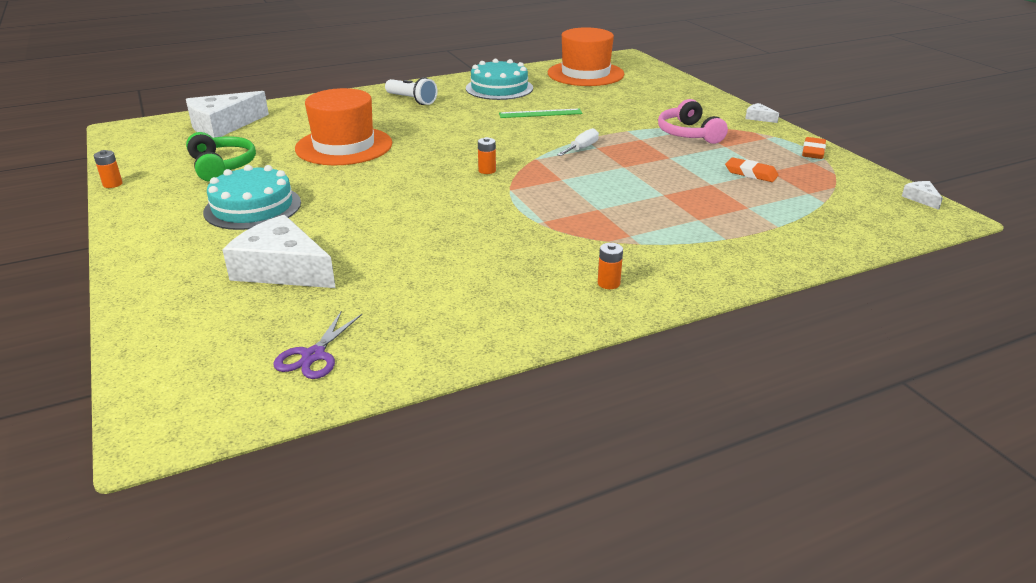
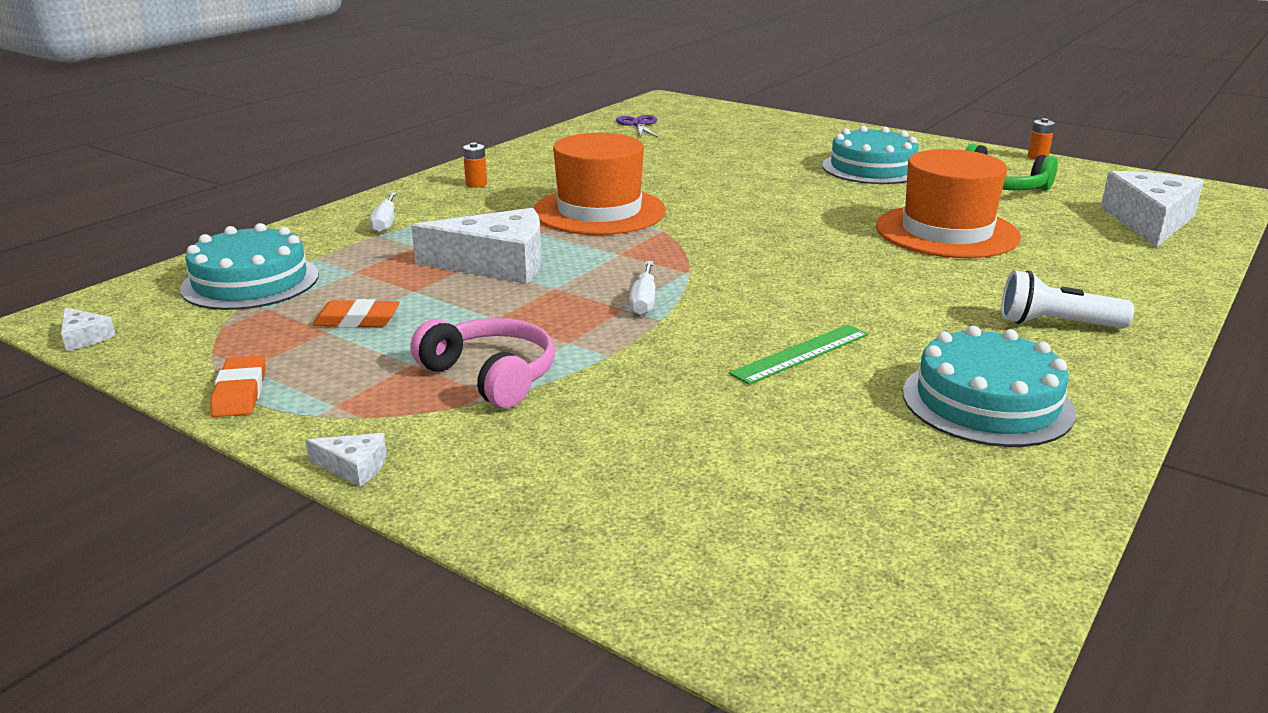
camera: 150 degrees right, 5 degrees down
(282, 269) = (747, 146): white cheese -> white cheese (496, 264)
(487, 170) = (723, 243): orange battery -> none
(585, 74) = (902, 530): orange hat -> orange hat (599, 211)
(715, 250) = (385, 223): none -> white screwdriver
(824, 216) = (250, 282): none -> turquoise cake

